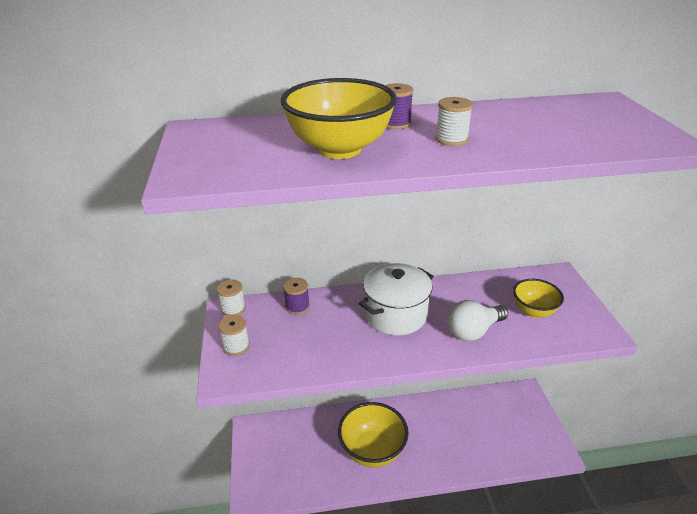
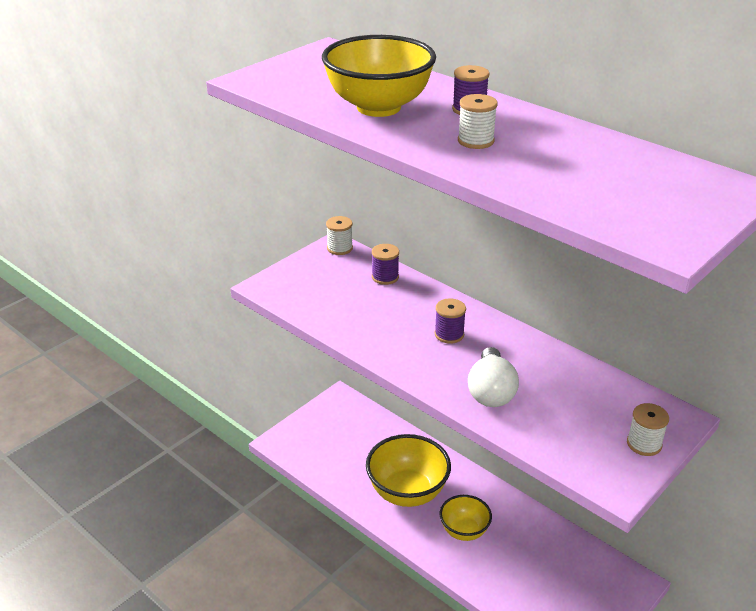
camera: 50 degrees right, 0 degrees up
(236, 346) = (302, 273): white spool -> white spool (644, 444)
(396, 315) = (449, 334): white pot -> purple spool
(473, 331) = (491, 391): white light bulb -> white light bulb turned 105 degrees counterclockwise
(533, 311) = (580, 421): yellow bowl -> yellow bowl (464, 531)

